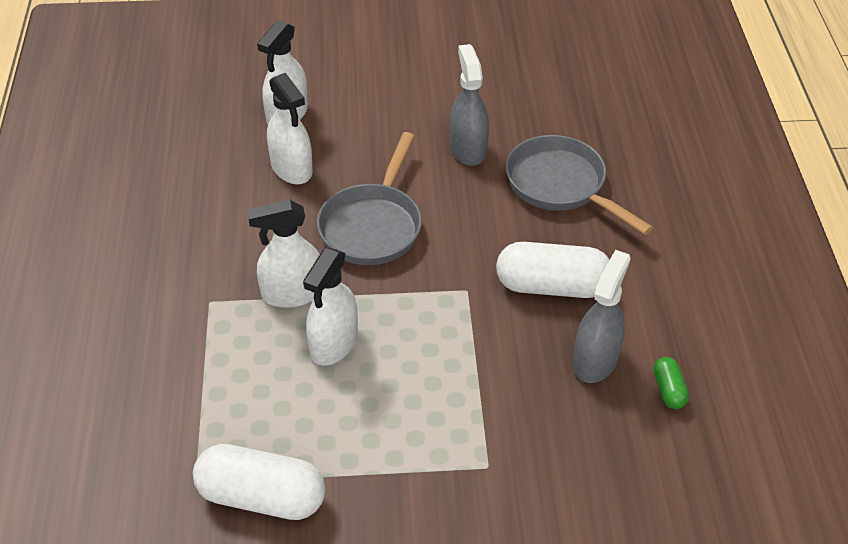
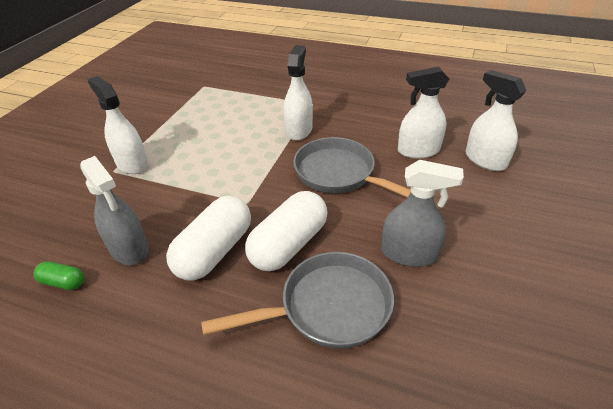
camera: 115 degrees right, 5 degrees down
(261, 497) = (177, 99): white capsule -> white capsule (289, 244)
(333, 343) = (249, 137): white spray bottle -> white spray bottle (132, 163)

